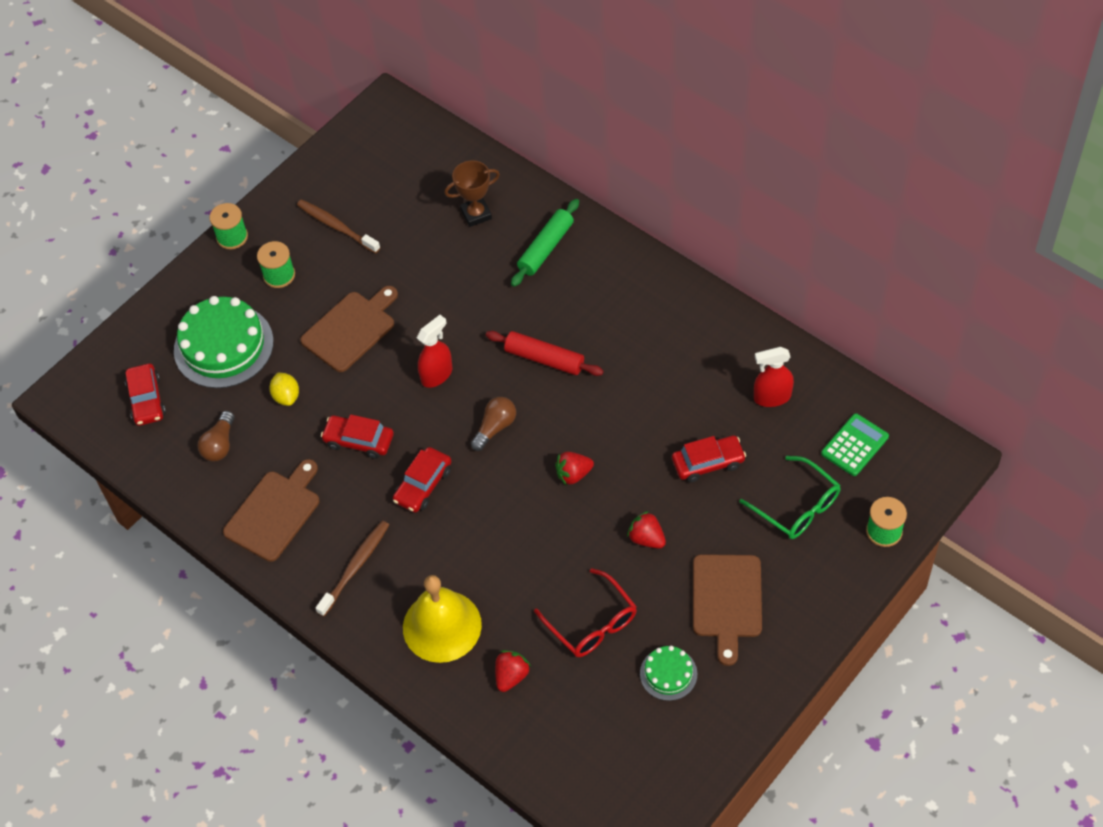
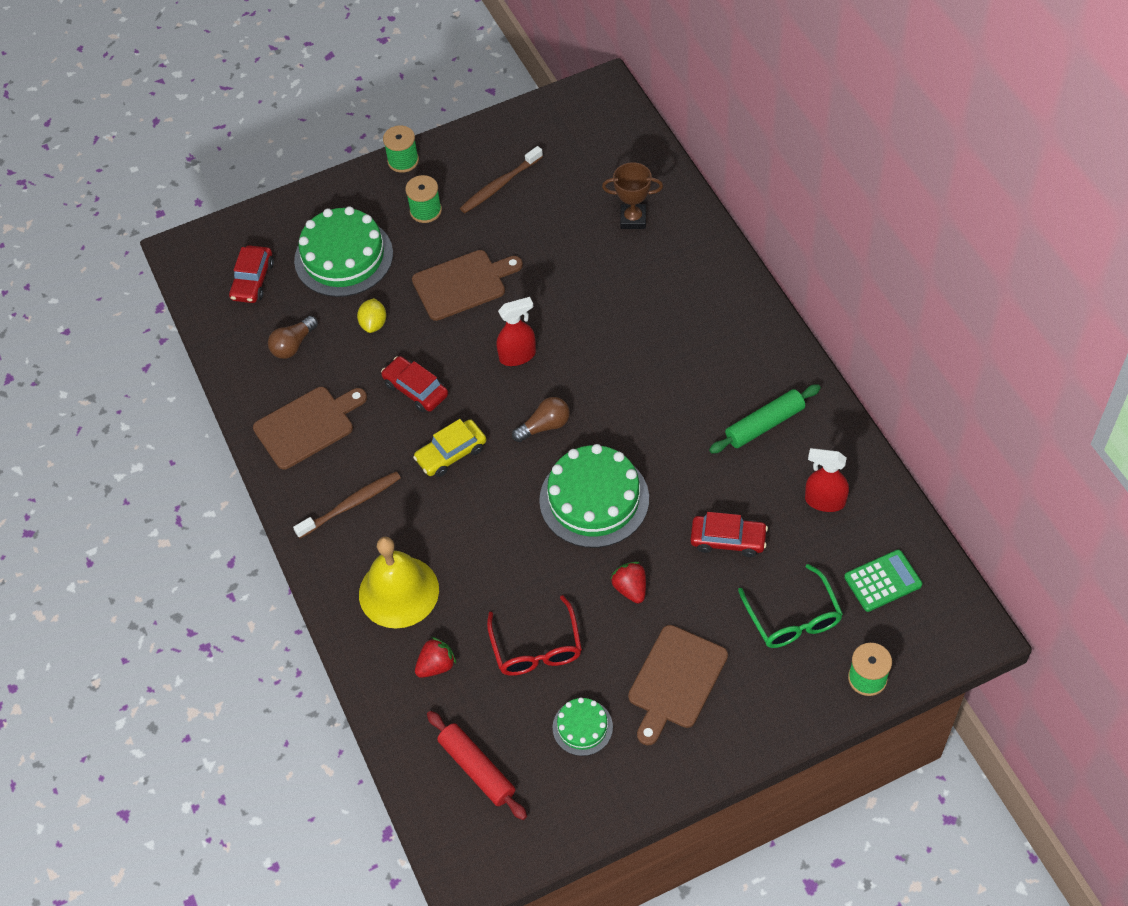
camera: 25 degrees right, 0 degrees up
(337, 227) = (500, 185): brown toothbrush -> brown toothbrush turned 105 degrees counterclockwise
(423, 485) = (451, 453): red car -> yellow car
(544, 359) = (624, 379): red rolling pin -> red rolling pin (477, 769)
(546, 248) = (681, 275): green rolling pin -> green rolling pin (764, 425)
(573, 474) = (594, 499): red strawberry -> green cake

